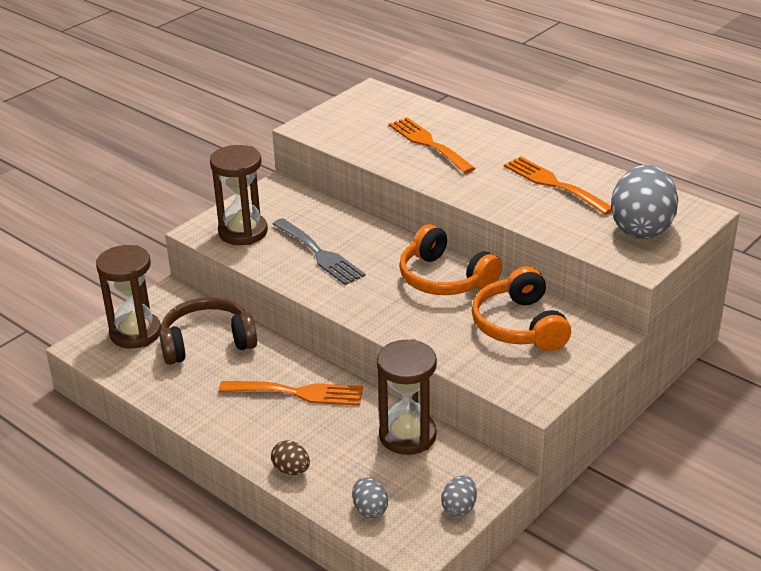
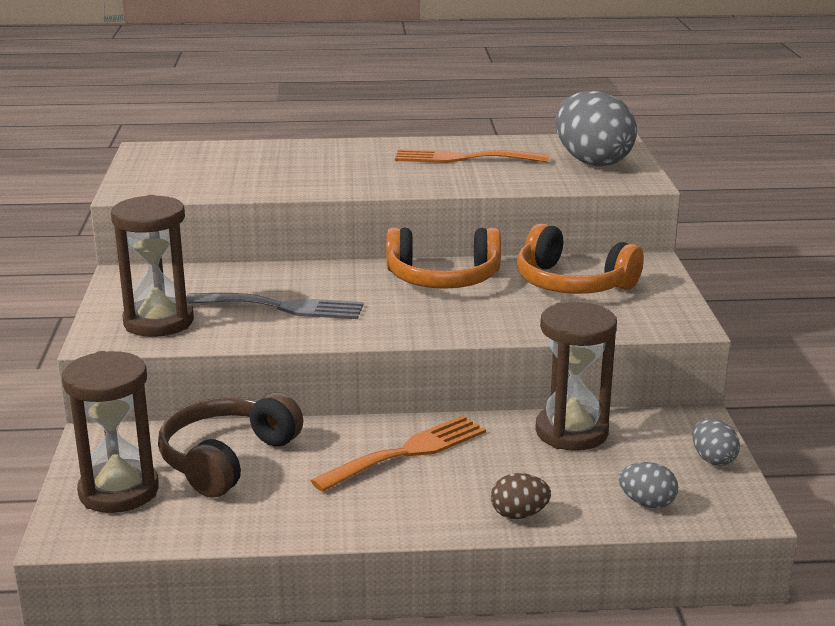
camera: 45 degrees left, 10 degrees down
(428, 143) = (289, 167): orange fork -> none

